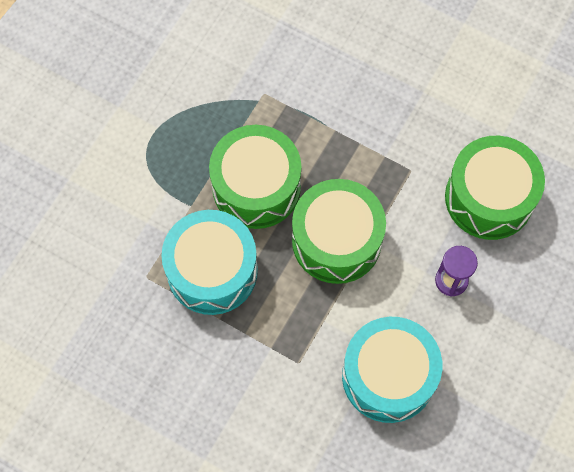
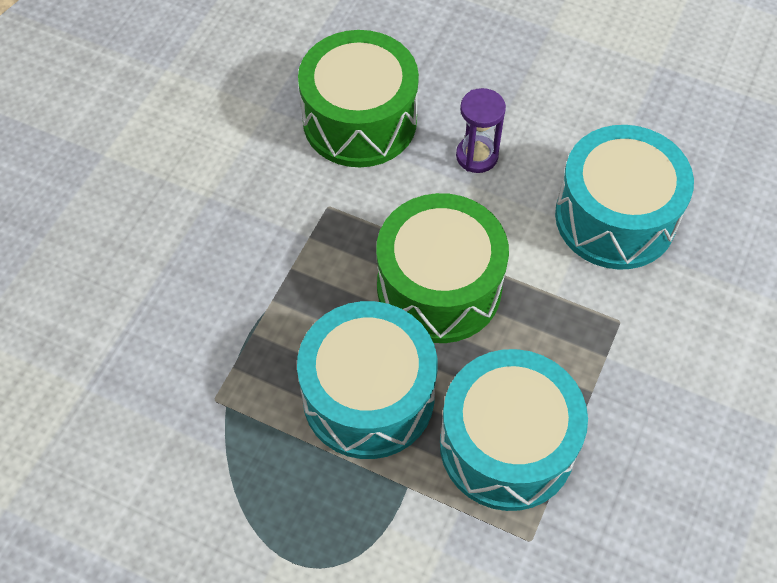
camera: 95 degrees left, 10 degrees down
(256, 187) = (368, 396): green drum -> turquoise drum

